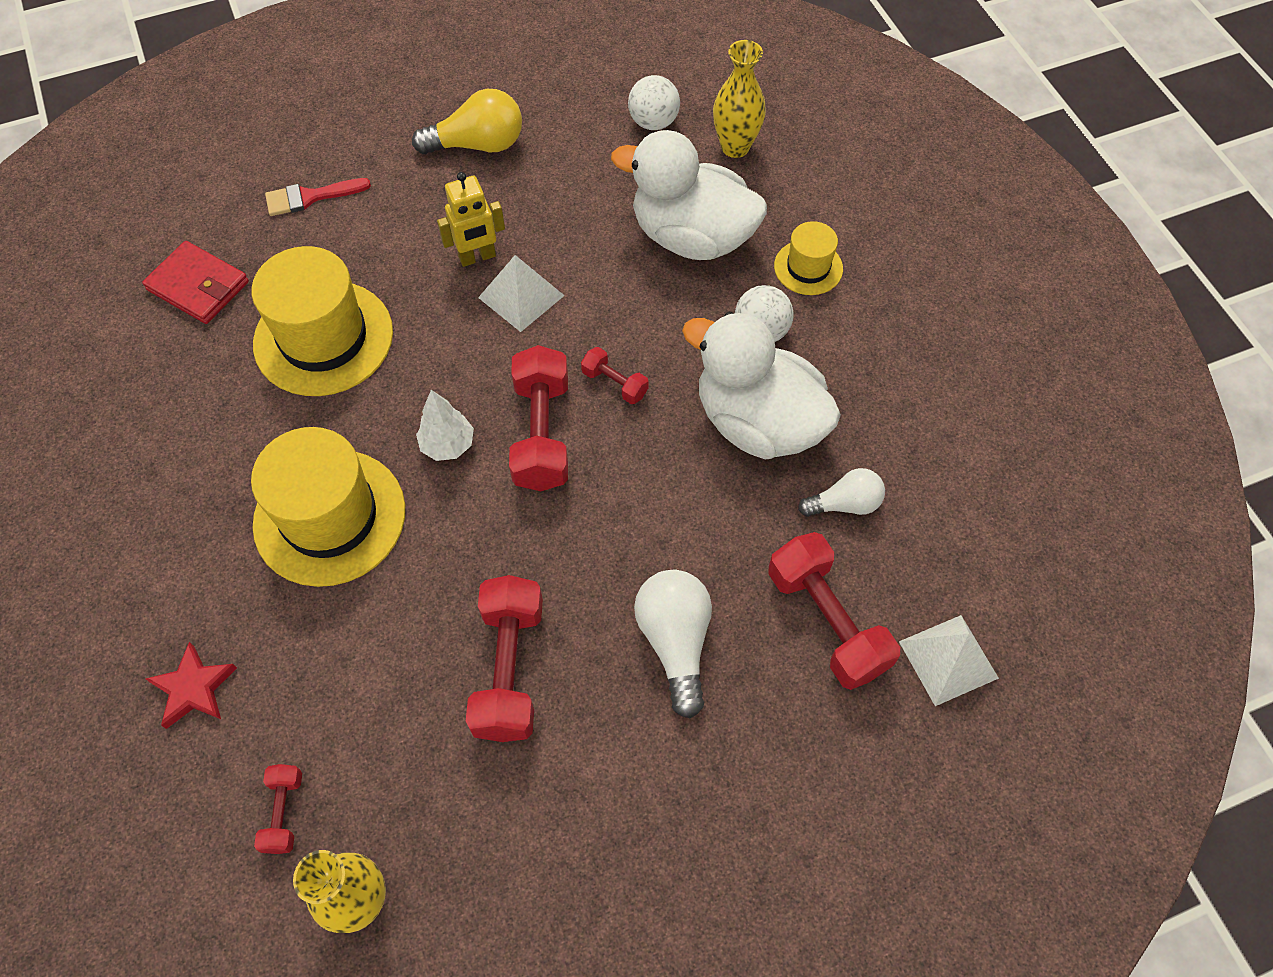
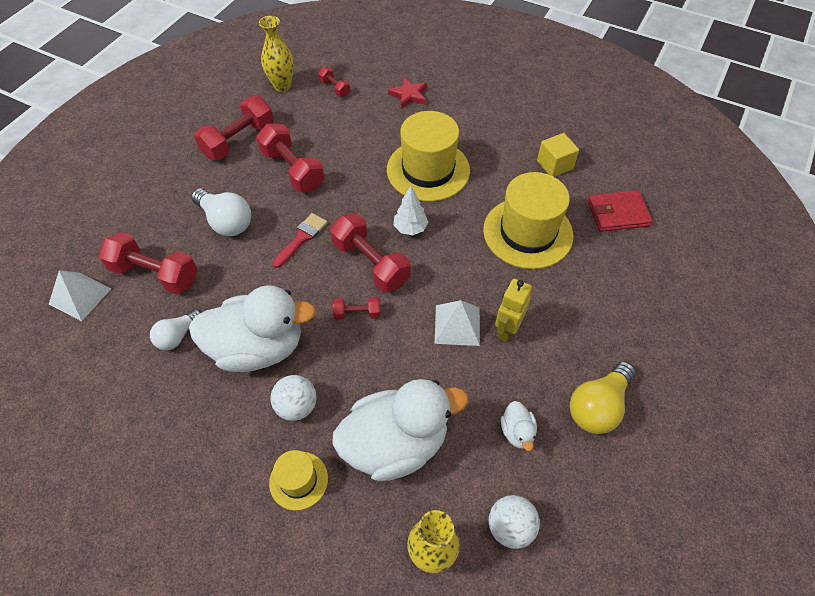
camera: 140 degrees right, 5 degrees down
(171, 399) = (554, 165): none -> yellow cube
(310, 197) = (637, 295): red brush -> red brush (302, 238)
(541, 808) = (238, 140): none -> red dumbbell
(572, 174) = (517, 432): none -> white duck

